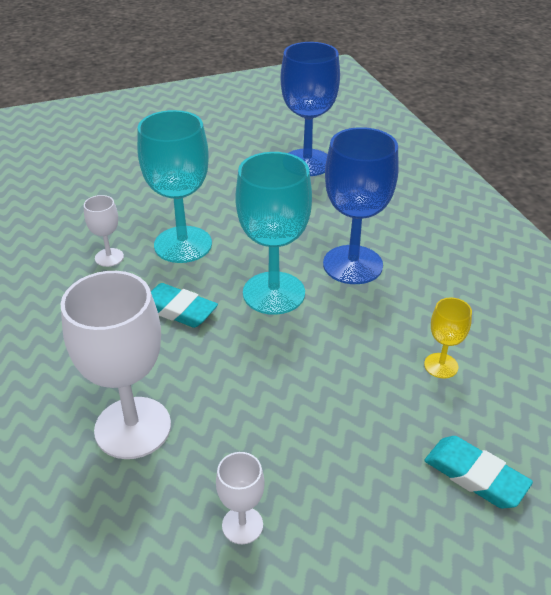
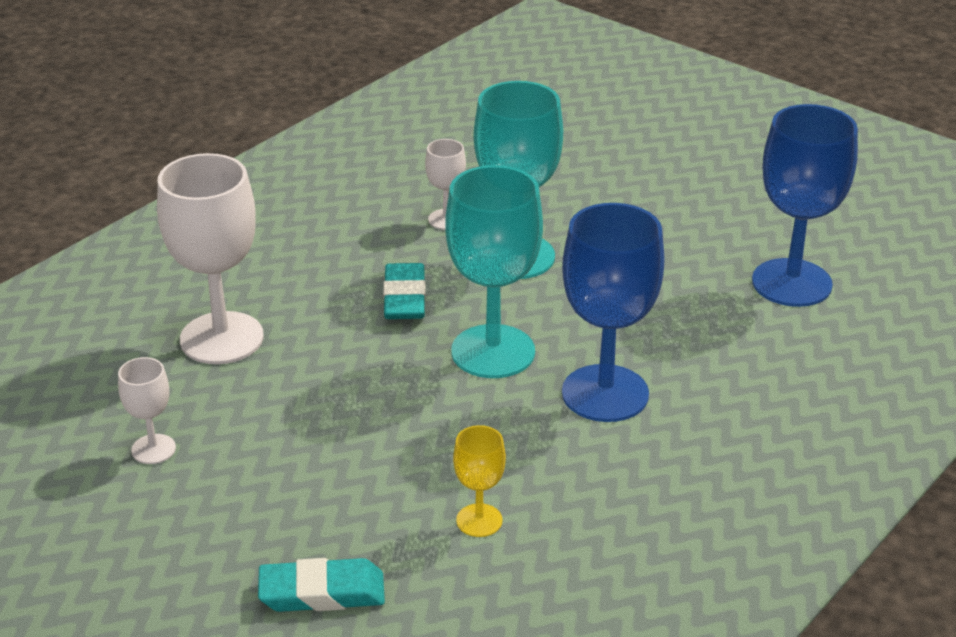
camera: 60 degrees right, 5 degrees down
(475, 476) = (322, 592): turquoise eraser -> turquoise eraser turned 75 degrees clockwise

